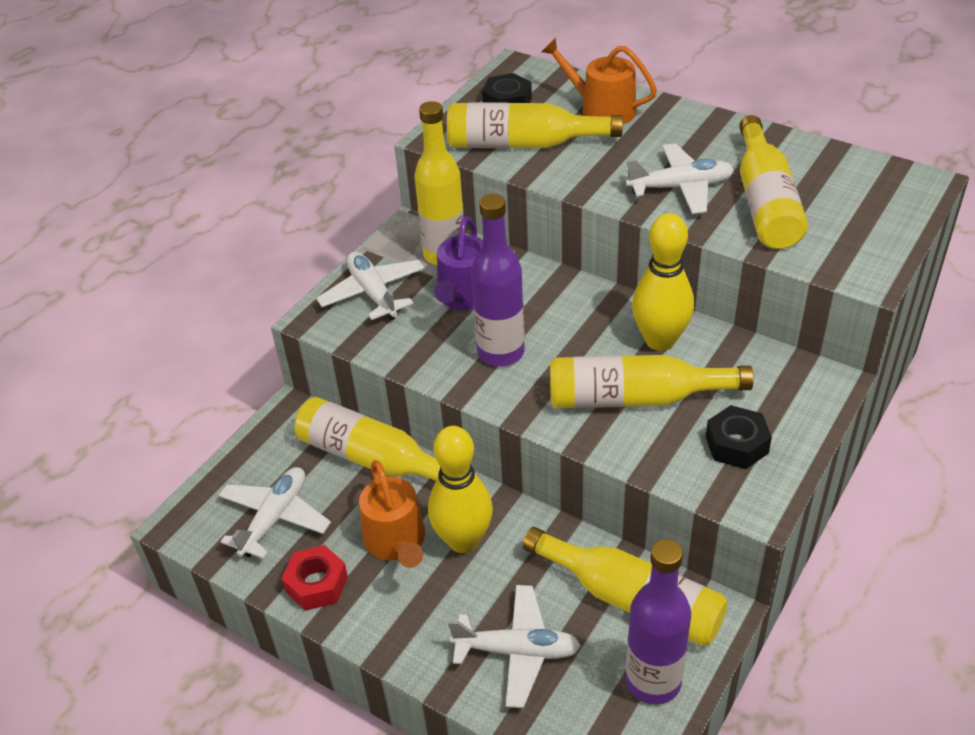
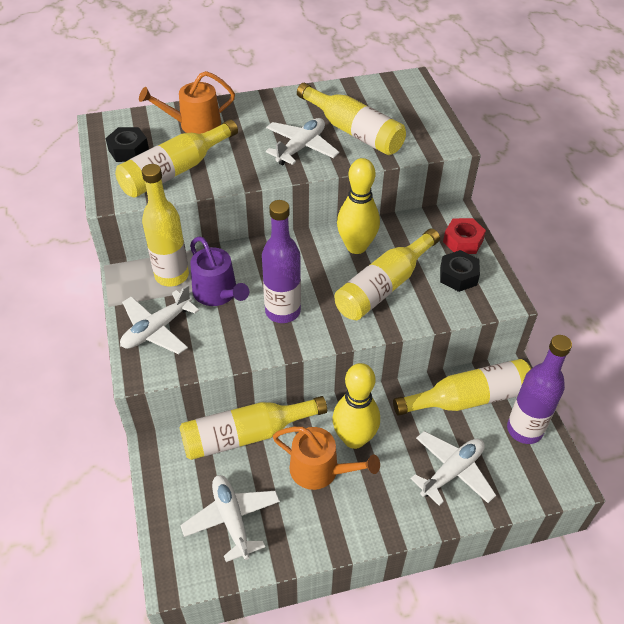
camera: 50 degrees left, 5 degrees up
(317, 584) = (307, 533): red nut -> red nut (463, 241)
(373, 293) = (157, 329): white plane -> white plane turned 60 degrees counterclockwise

